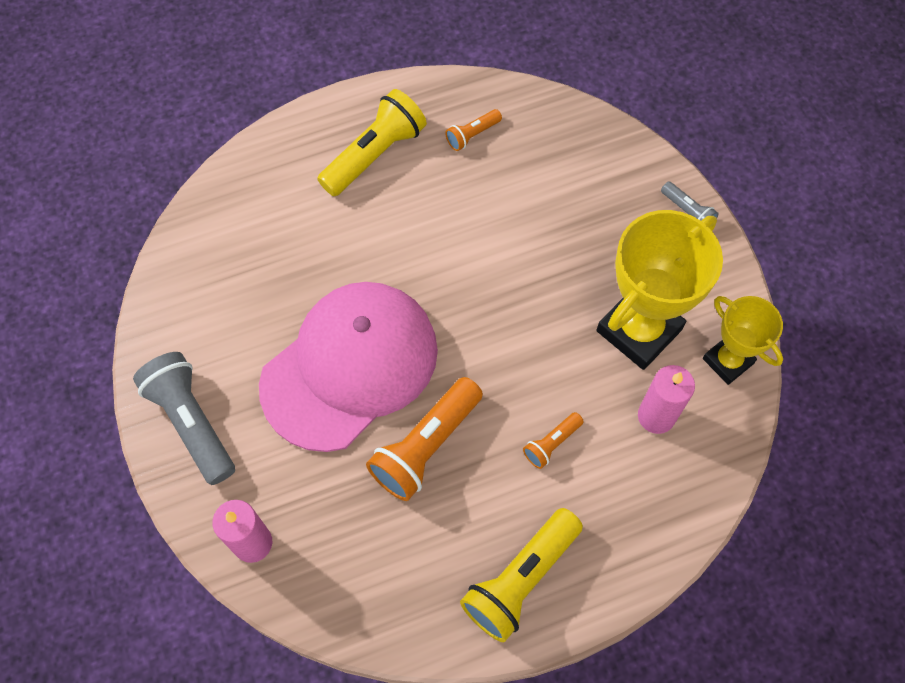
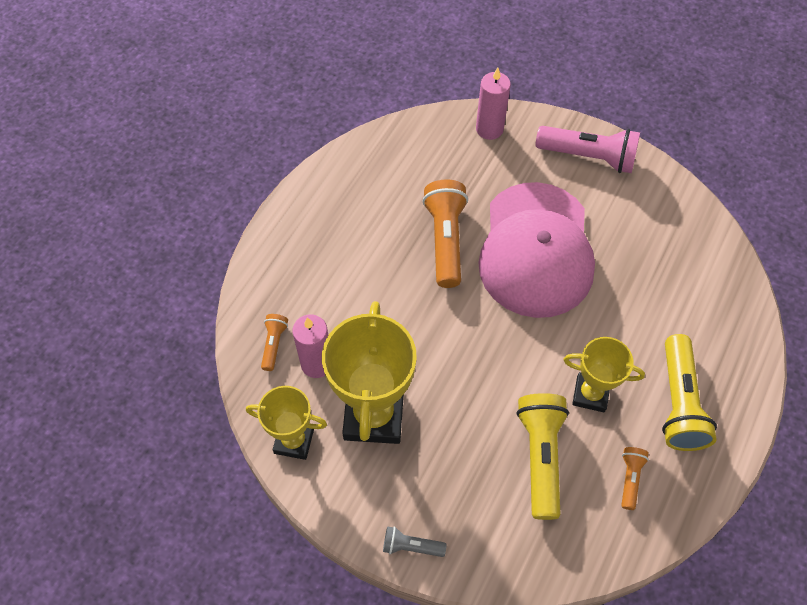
camera: 140 degrees right, 5 degrees down
(191, 422) = (588, 157): grey flashlight -> pink flashlight
(437, 211) = (590, 394): none -> yellow trophy
(521, 579) = (326, 213): yellow flashlight -> yellow flashlight (540, 457)
(551, 444) = (371, 297): orange flashlight -> orange flashlight (274, 344)

